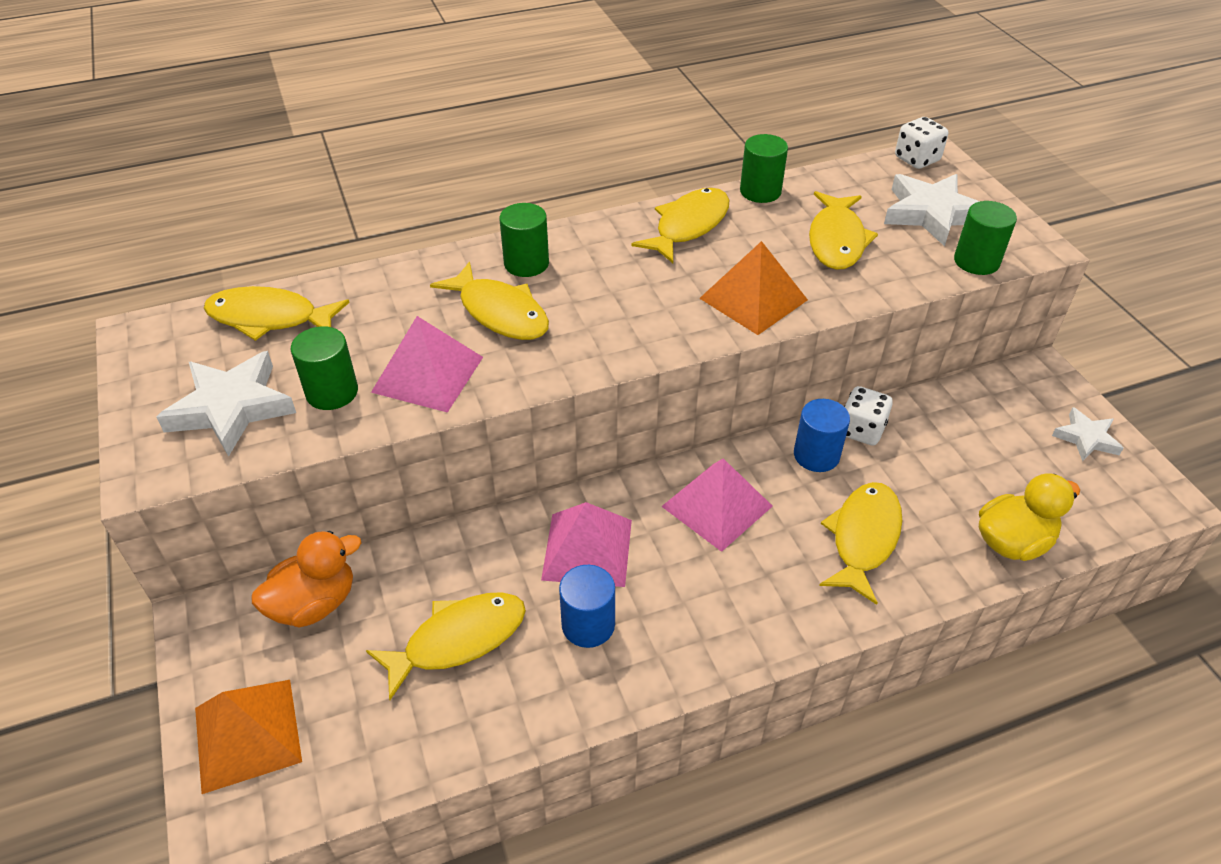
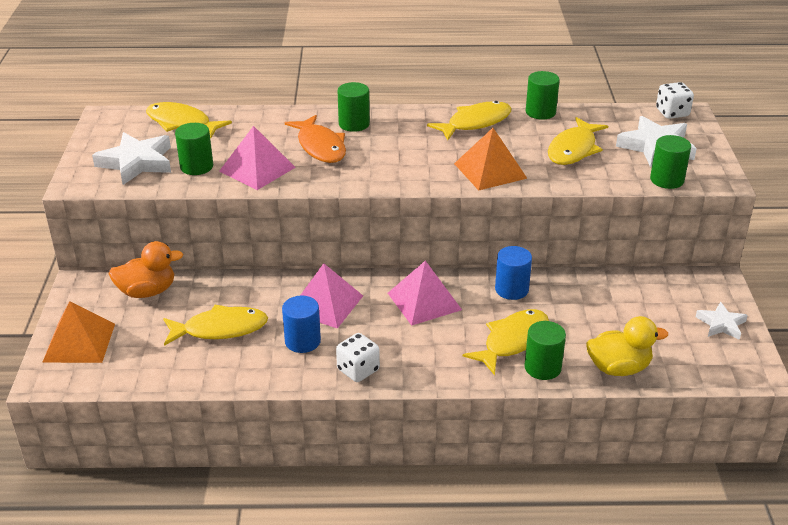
camera: 20 degrees right, 10 degrees down
(500, 313) = (320, 147): yellow fish -> orange fish
(861, 430) = (553, 283): white dice -> white dice (358, 370)
(923, 570) = (542, 367): none -> green cylinder

